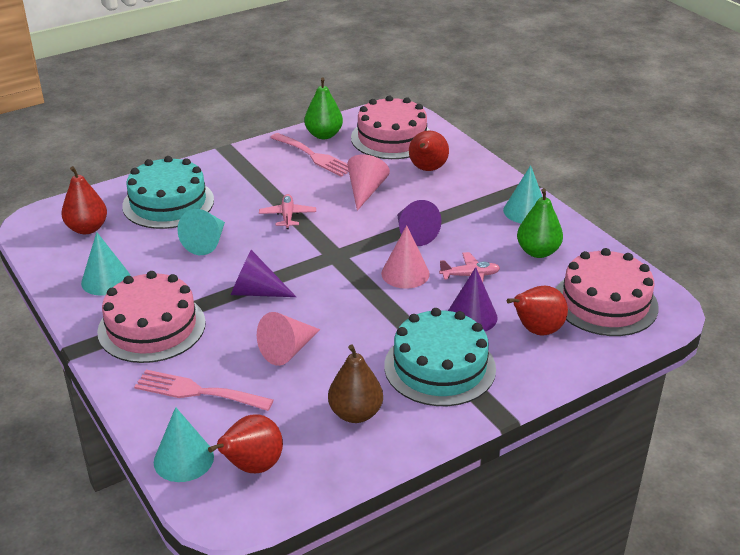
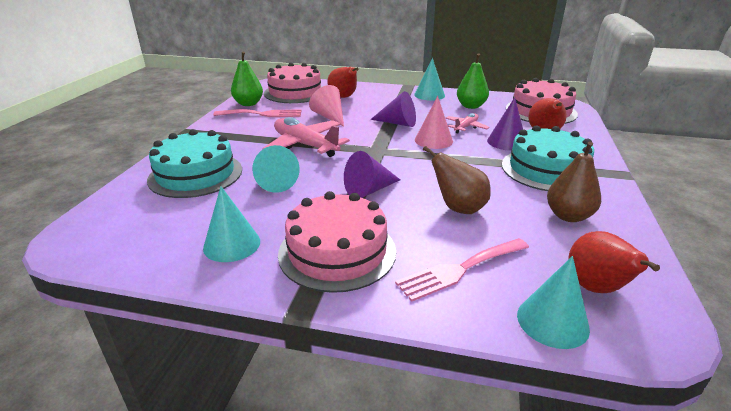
camera: 45 degrees left, 5 degrees down
(87, 228) = (144, 220): red pear -> none
(287, 216) = (305, 145): pink plane -> pink plane, size x1.87
(288, 350) = (458, 208): pink cone -> brown pear

